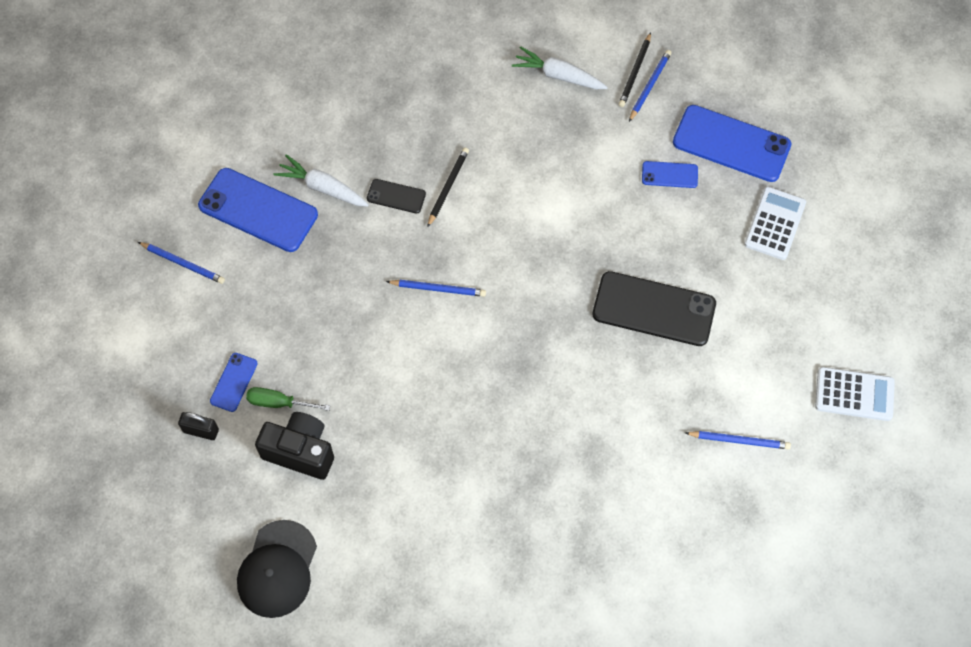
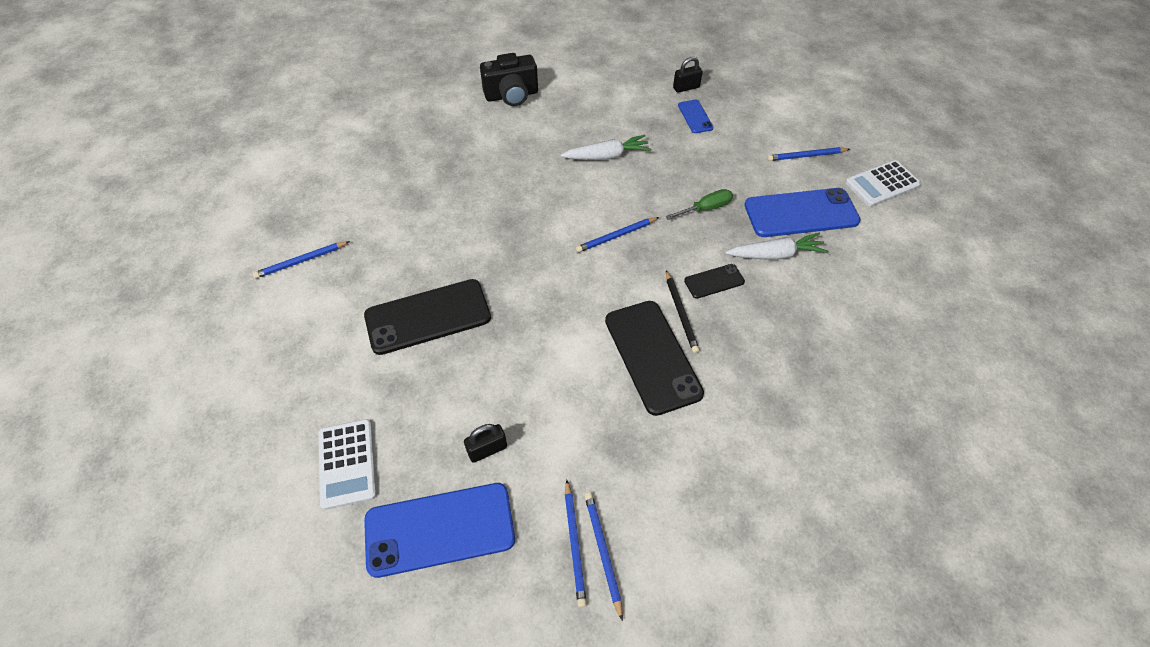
camera: 145 degrees right, 10 degrees down
(277, 569) = (573, 57): black cap -> none
(279, 403) = (655, 121): green screwdriver -> green screwdriver (705, 208)
(300, 451) = (616, 107): black camera -> black camera (511, 95)
(500, 168) = (652, 356): none -> black phone
(558, 75) = (679, 489): white carrot -> white carrot (607, 156)
(635, 72) = (602, 552): black pencil -> blue pencil
(669, 175) = (487, 449): blue phone -> black padlock
(854, 394) = (206, 346): white calculator -> white calculator (882, 184)

